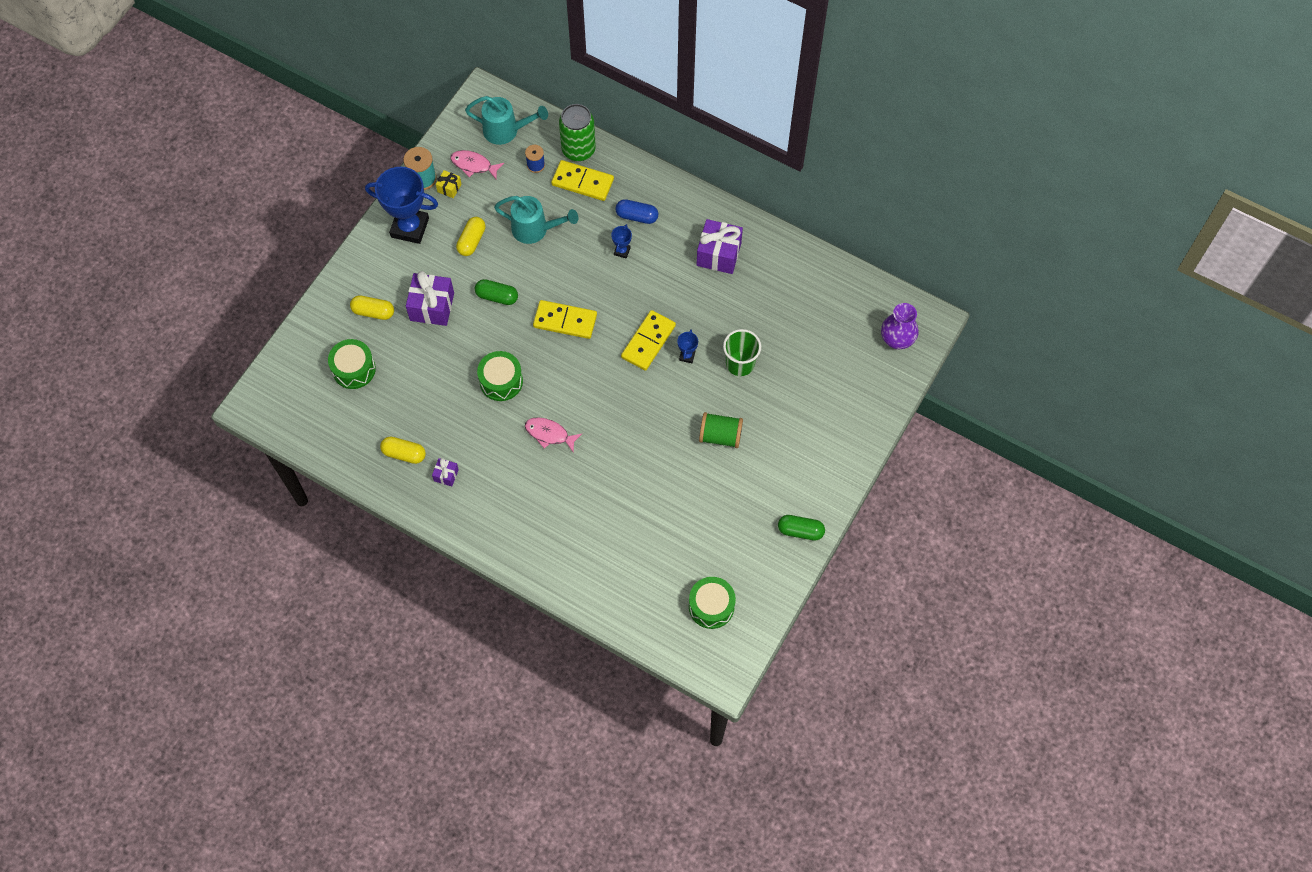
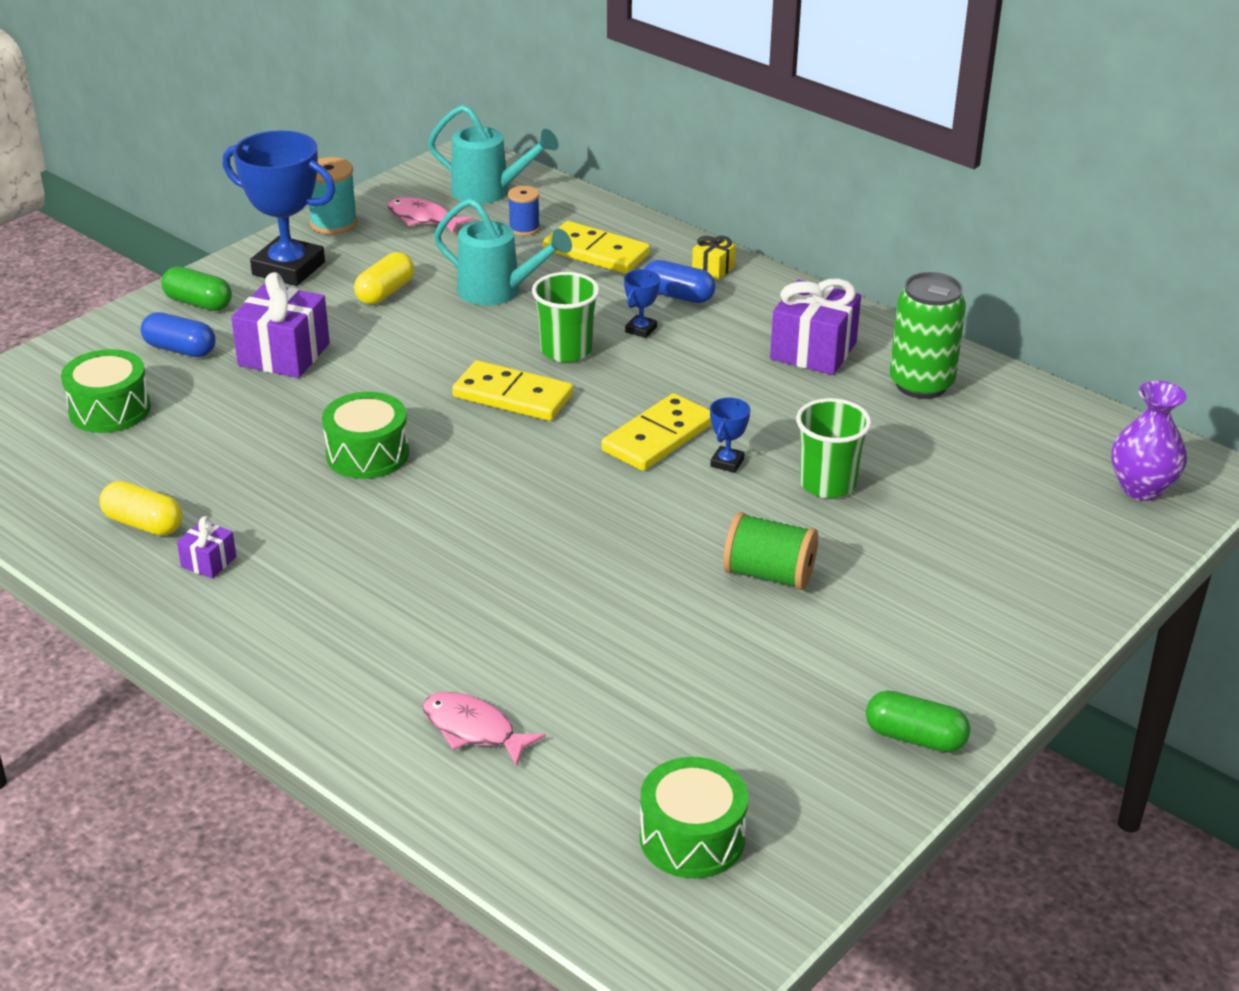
camera: 10 degrees right, 30 degrees down
(373, 312) = (180, 349): yellow capsule -> blue capsule
(449, 188) = (373, 236): yellow gift -> yellow gift (713, 269)
(497, 296) = (402, 356): green capsule -> green capsule (198, 303)
(549, 434) = (431, 531): pink fish -> pink fish (473, 730)
(578, 149) = (600, 220): green can -> green can (921, 384)
(585, 277) = (566, 350): none -> green cup

